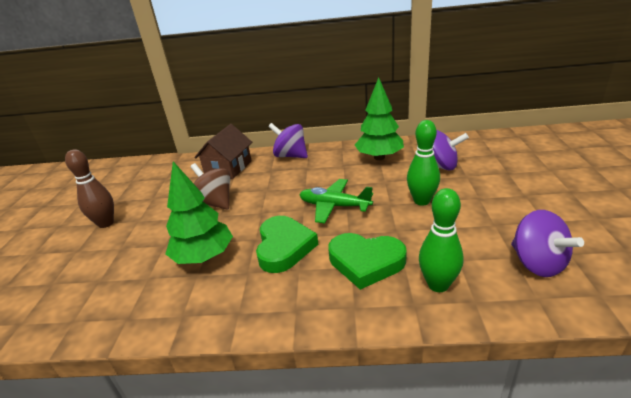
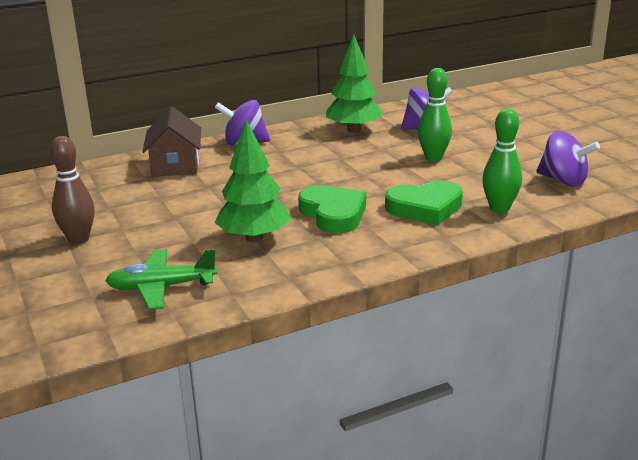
camera: 30 degrees left, 5 degrees down
(215, 203) = (203, 197): brown spinning top -> none
(334, 206) = (349, 176): green plane -> green plane (161, 287)

